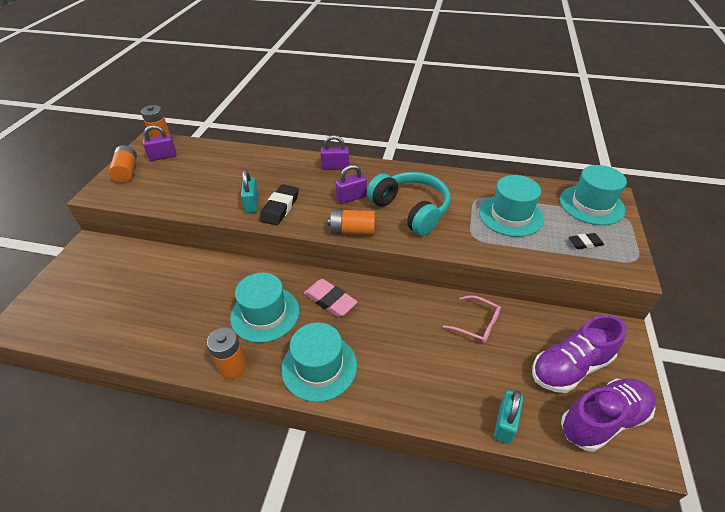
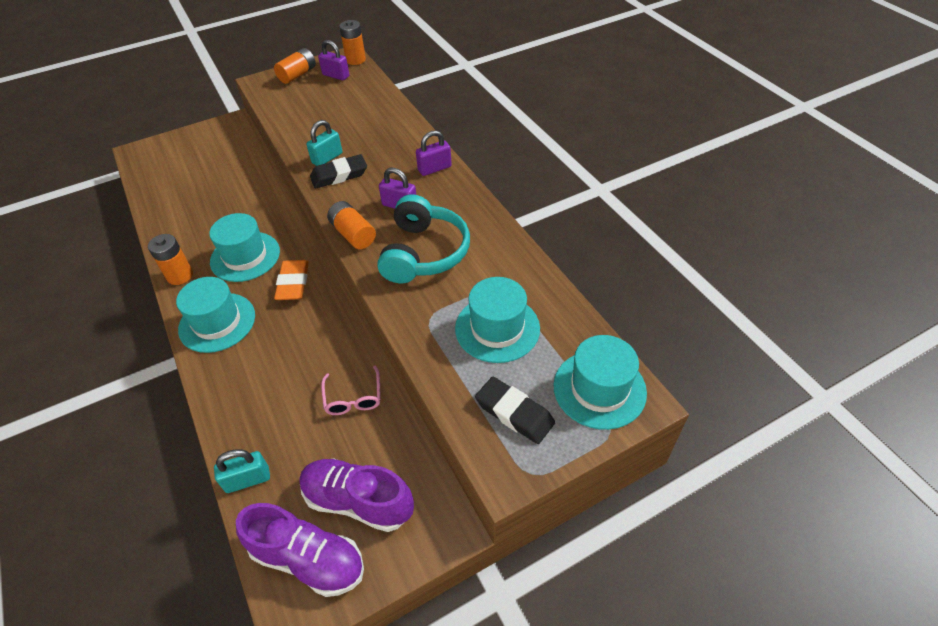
camera: 50 degrees right, 5 degrees up
(330, 300) = (293, 283): pink eraser -> orange eraser
(335, 167) = (434, 168): purple padlock -> purple padlock turned 75 degrees counterclockwise
(585, 243) = (514, 413): black eraser -> black eraser, size x1.65

